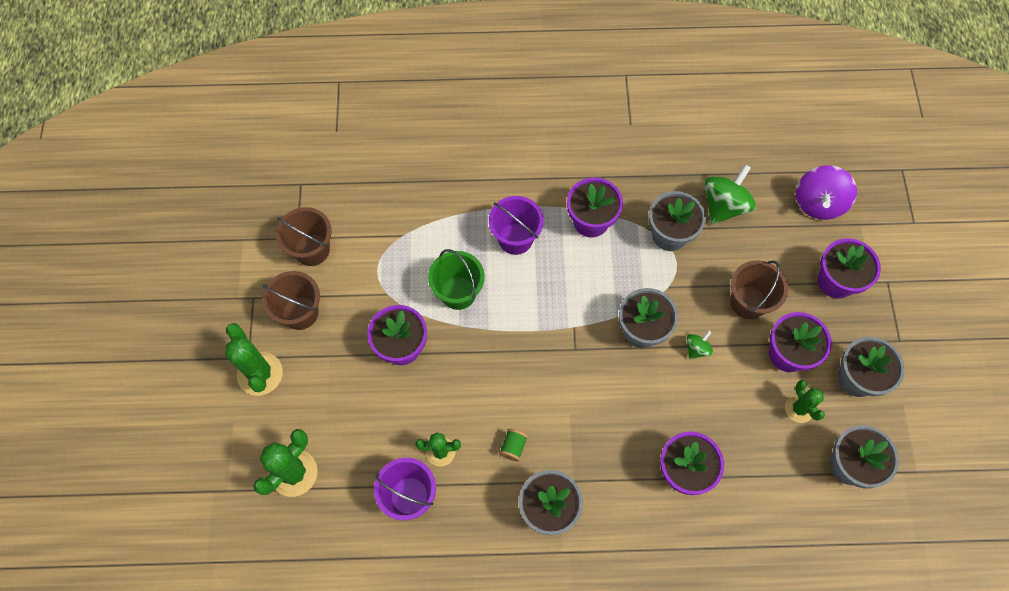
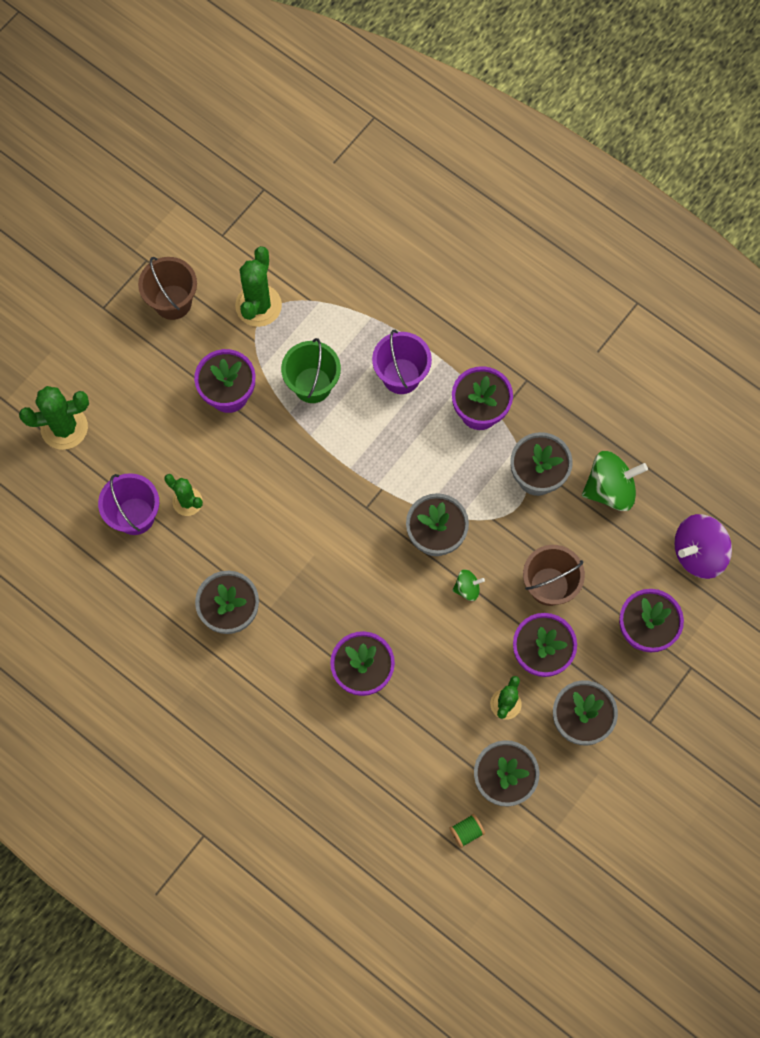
camera: 40 degrees right, 5 degrees up
(260, 374) = (101, 328): green cactus -> green cactus (258, 305)
(312, 250) = (225, 255): brown bucket -> none
(513, 447) = (246, 544): green spool -> green spool (466, 832)

